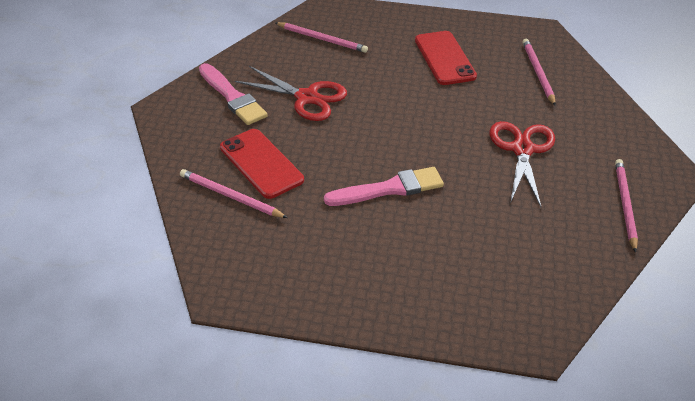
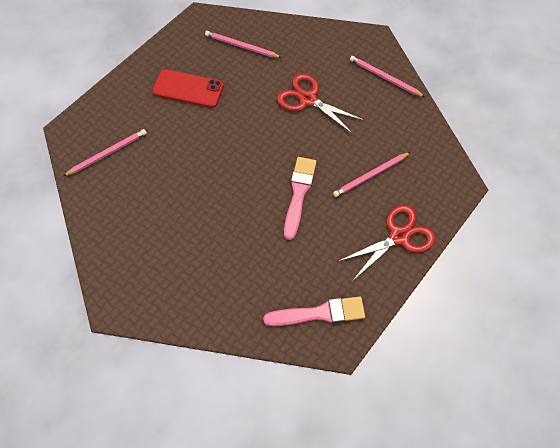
camera: 60 degrees left, 20 degrees up
(230, 196) = (247, 298): pink pencil -> pink pencil (370, 175)
(232, 97) = (135, 249): pink brush -> pink brush (319, 313)
(261, 163) = (225, 262): red phone -> none
(307, 98) = (171, 198): red scissors -> red scissors (399, 236)

